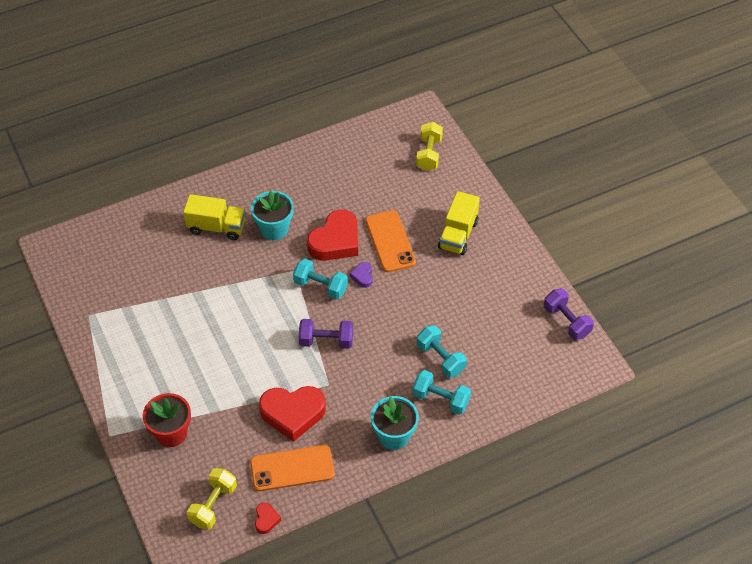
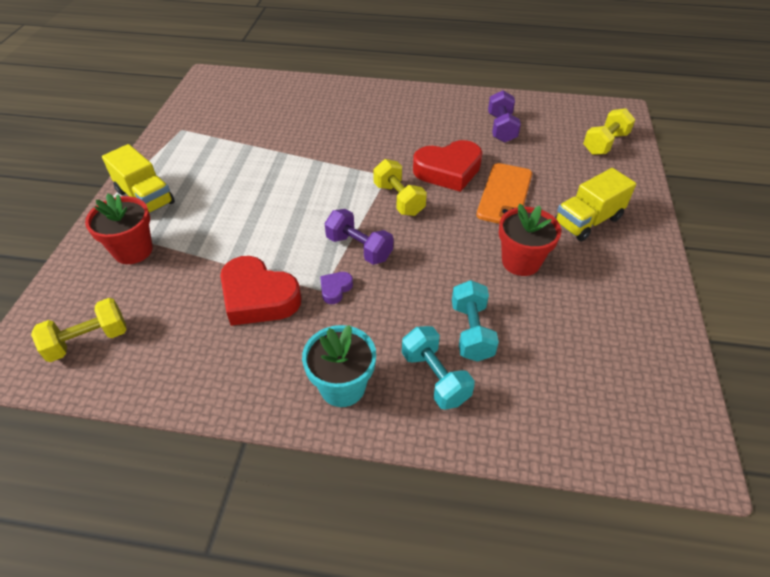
camera: 35 degrees right, 5 degrees down
(217, 227) = (349, 116): yellow truck -> yellow truck (145, 197)
(266, 519) = (116, 392): red heart -> none
(274, 229) = (398, 138): turquoise flower pot -> none
(292, 468) = (200, 353): orange phone -> none
(320, 286) = (399, 199): turquoise dumbbell -> yellow dumbbell
(362, 276) = (449, 210): purple heart -> purple heart (335, 289)
(436, 292) = (521, 262): none -> red flower pot
(566, 321) = (675, 377): purple dumbbell -> purple dumbbell (501, 128)

